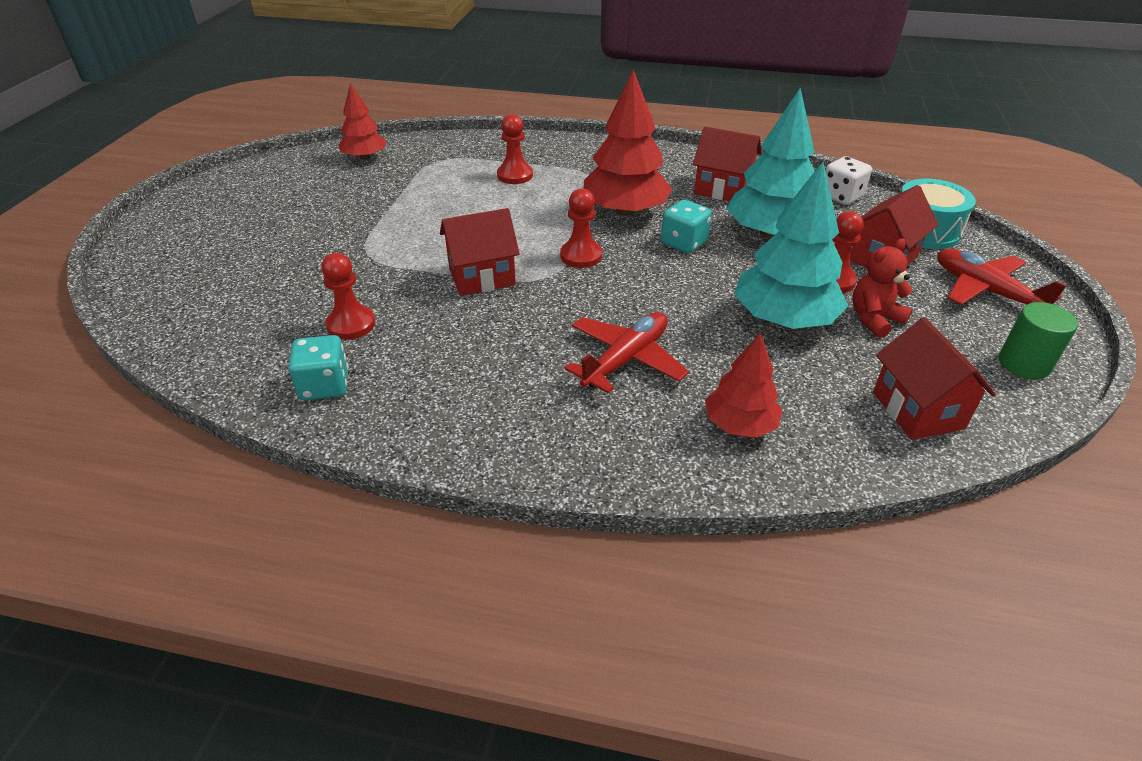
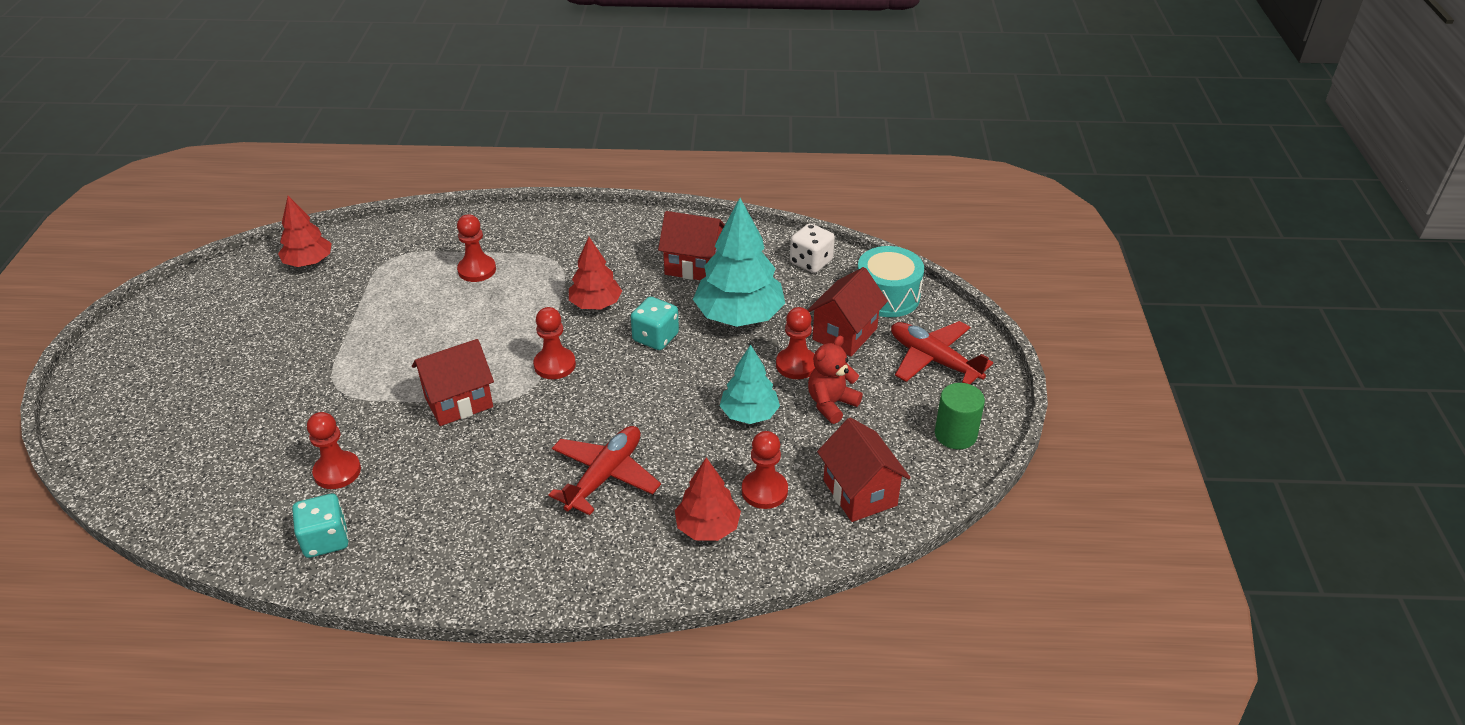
camera: 10 degrees left, 0 degrees up
(625, 211) = (596, 304): red tree -> red tree, size x0.60
(784, 319) = (749, 414): turquoise tree -> turquoise tree, size x0.60
(804, 395) = (764, 491): none -> red pawn

